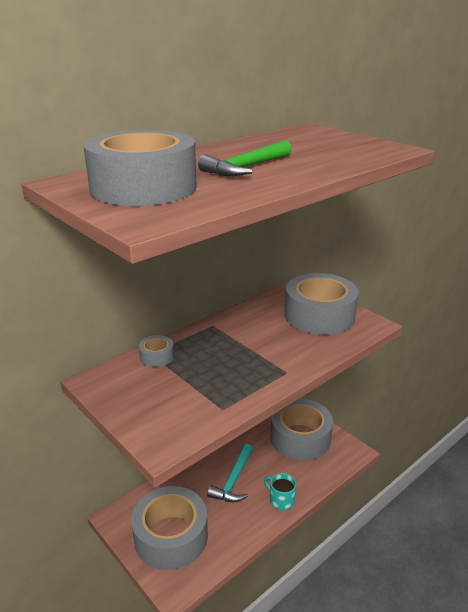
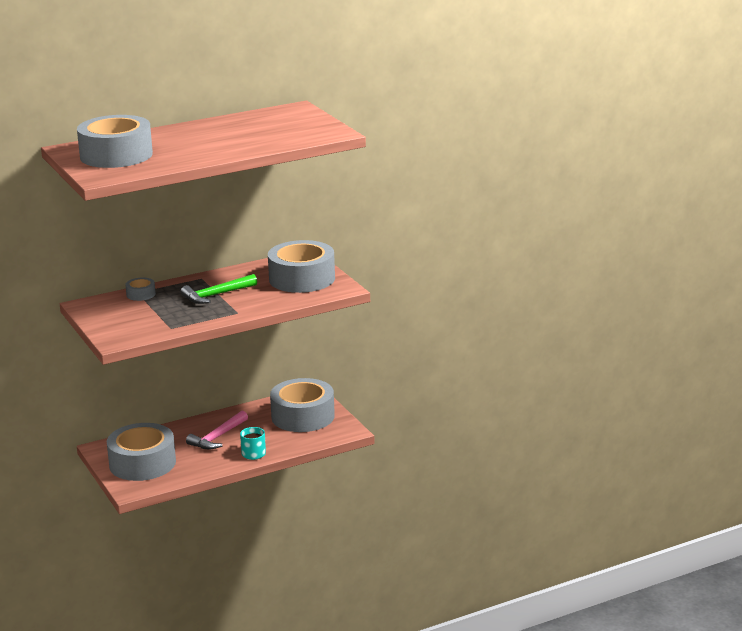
camera: 15 degrees right, 5 degrees down
(233, 480) = (218, 437): turquoise hammer -> pink hammer
(246, 168) = (199, 144): green hammer -> green hammer (216, 295)

